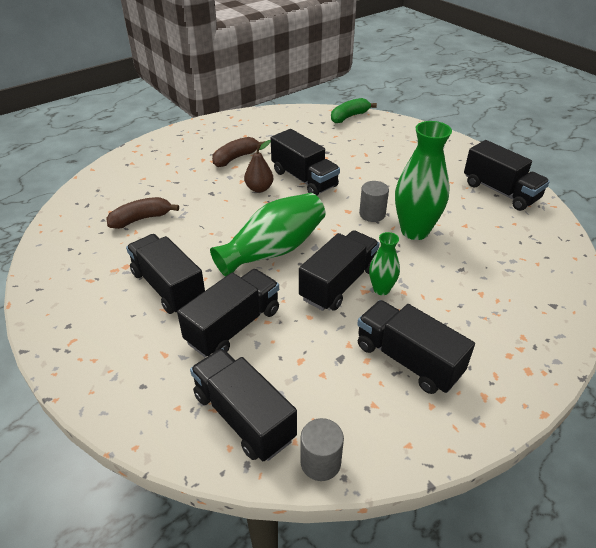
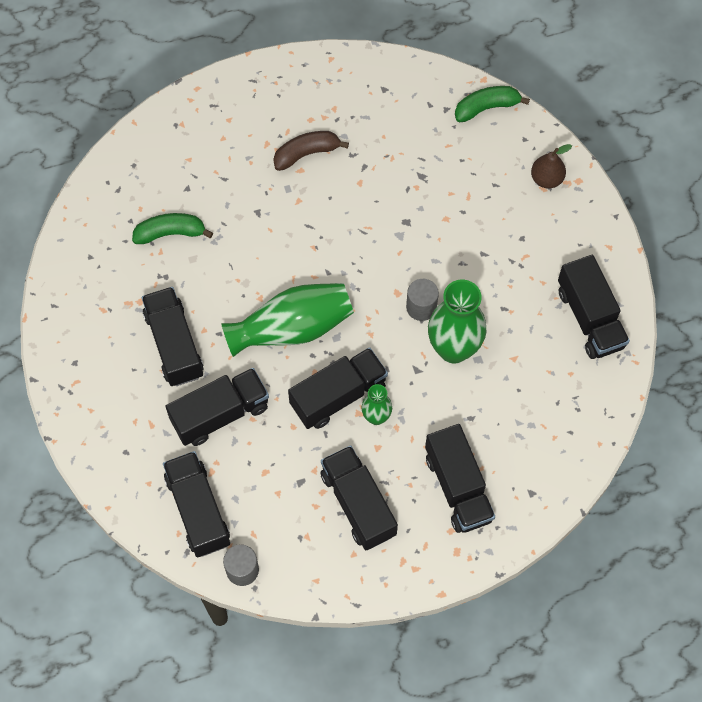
camera: 20 degrees right, 25 degrees up
(141, 219) = (170, 233): brown banana -> green banana
(259, 188) = (314, 222): brown pear -> brown pear (546, 179)
(304, 179) = (372, 221): black truck -> black truck (458, 487)

